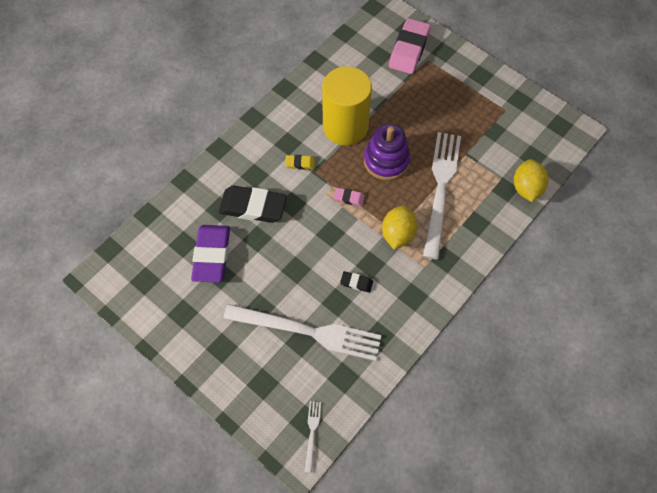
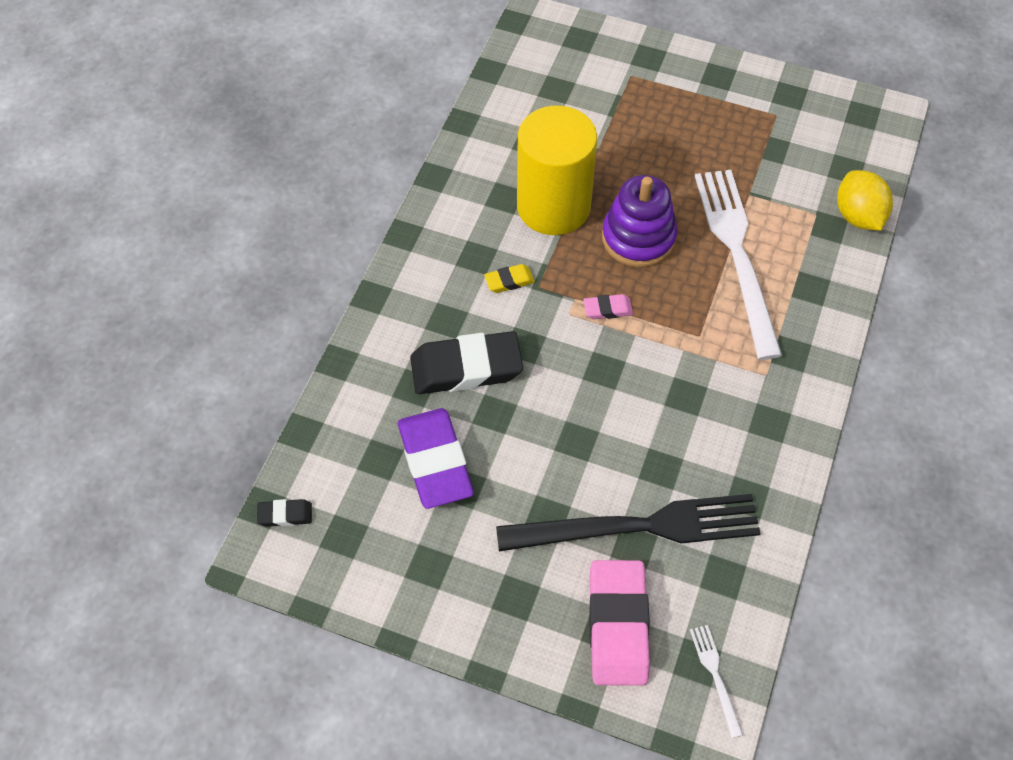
camera: 20 degrees left, 5 degrees down
(308, 332) = (638, 527): white fork -> black fork
(356, 283) = (677, 430): black eraser -> black eraser (285, 515)
(397, 234) = (705, 339): yellow lemon -> none
(409, 49) = (596, 68): pink eraser -> pink eraser (618, 625)

